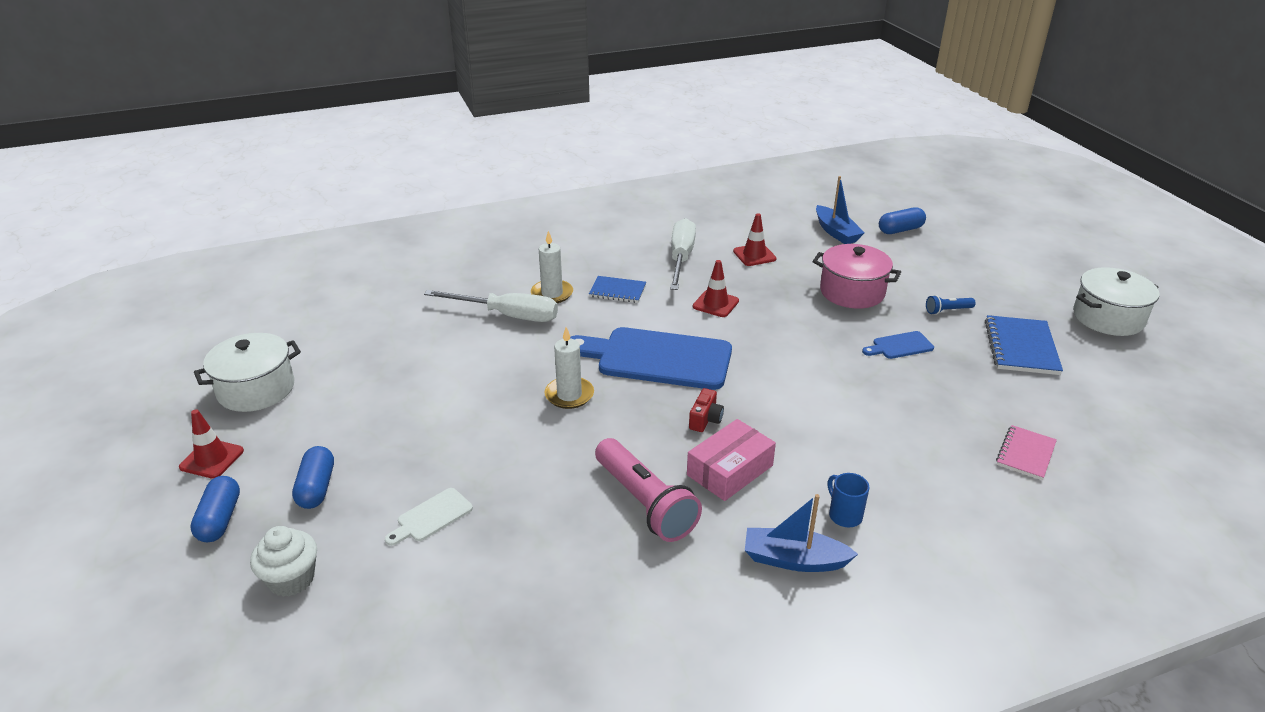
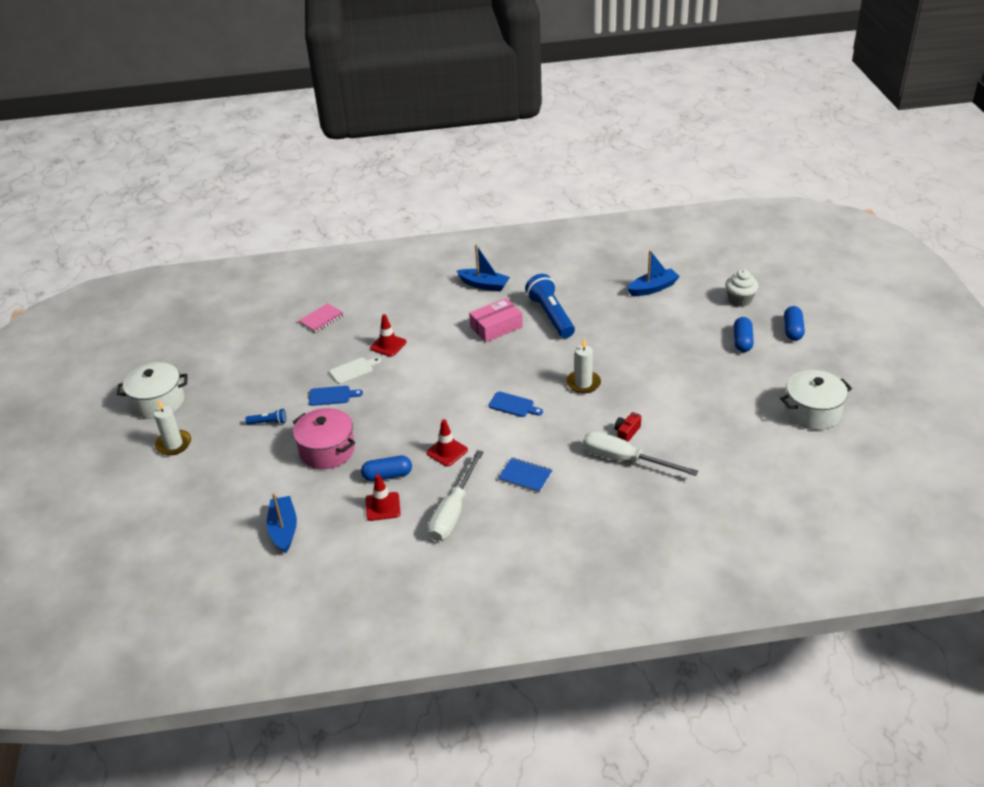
camera: 165 degrees left, 5 degrees up
(212, 459) = (817, 365): red traffic cone -> red traffic cone (388, 345)
(431, 517) = (671, 320): white cutting board -> white cutting board (353, 370)
(459, 590) = (653, 288): none -> blue boat
(552, 294) = (584, 480): white candle -> white candle (173, 444)
(645, 503) = (551, 316): pink flashlight -> blue flashlight
(657, 358) = (513, 405): blue cutting board -> blue cutting board, size x0.44
(705, 419) = (497, 357): red camera -> red camera (626, 433)
(844, 515) = (446, 300): blue mug -> none
(900, 230) = (219, 524): blue capsule -> blue capsule (387, 475)
(1021, 347) = (248, 385): blue notebook -> none

